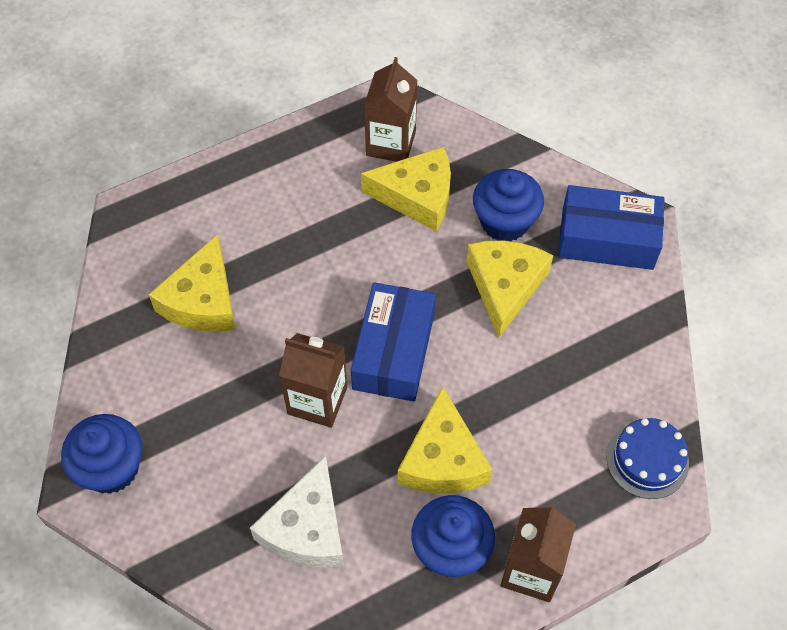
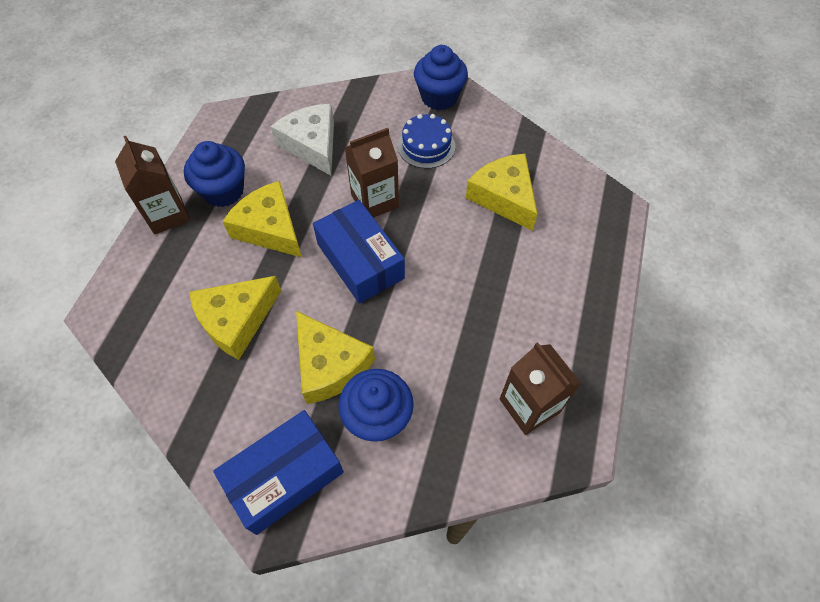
camera: 135 degrees right, 0 degrees up
(417, 196) = (461, 379): yellow cheese -> yellow cheese (236, 320)
(647, 460) = (134, 327): blue cake -> blue cake (426, 146)

